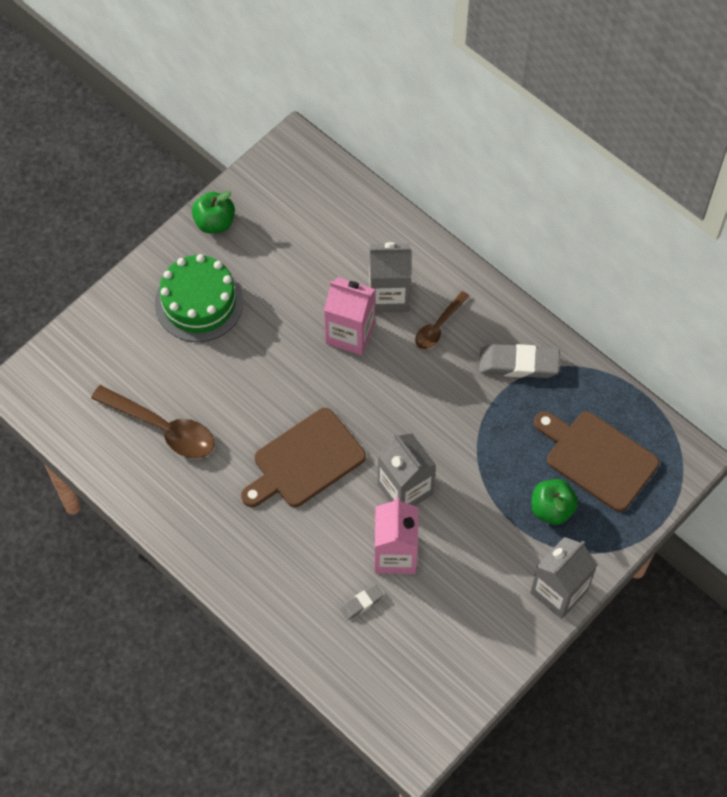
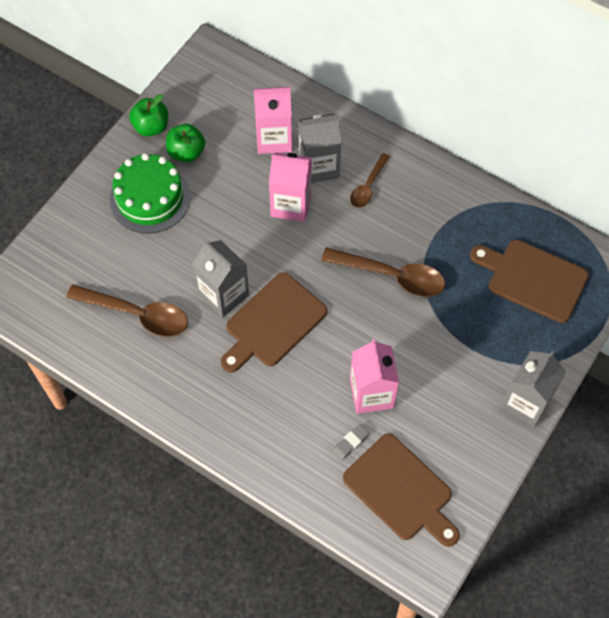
camera: 10 degrees left, 0 degrees up
(346, 256) = (274, 139): none -> pink carton
(405, 489) = (368, 333): grey carton -> grey carton (223, 295)
(405, 662) = (401, 490): none -> brown cutting board
(443, 430) = (391, 276): none -> brown spoon
(518, 364) = (445, 208): grey eraser -> none
(552, 509) = (503, 330): green apple -> green apple (186, 152)

